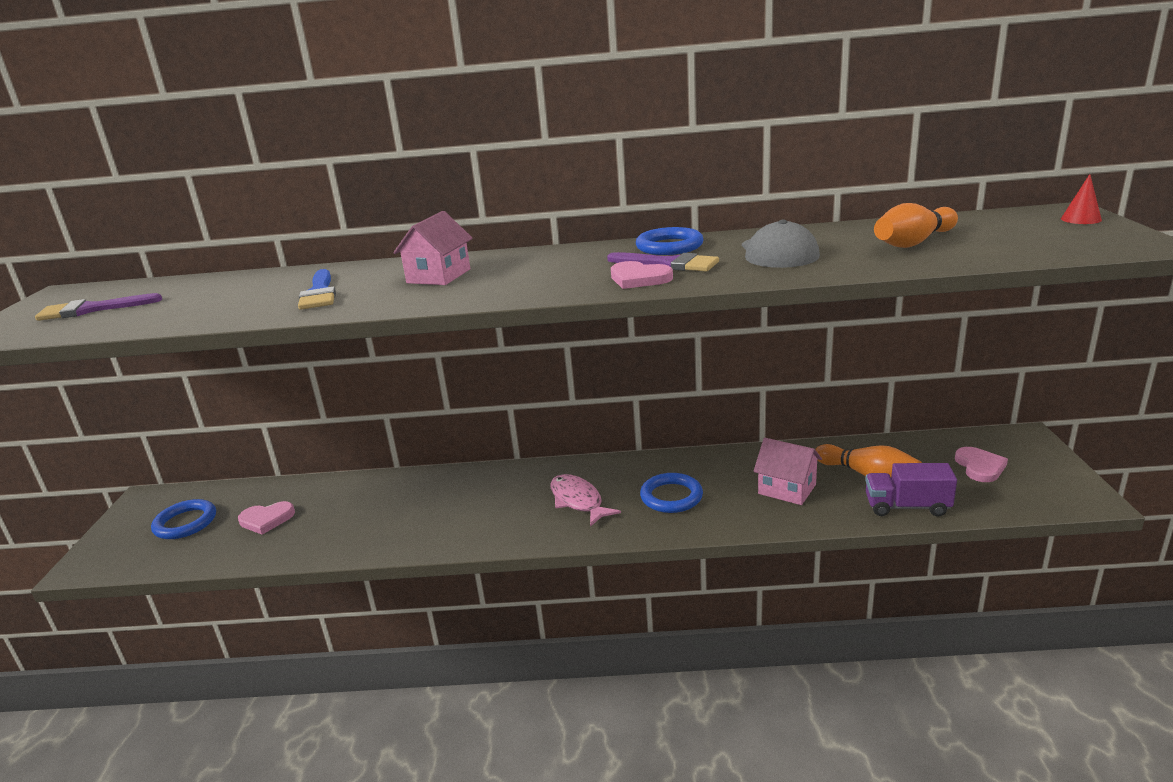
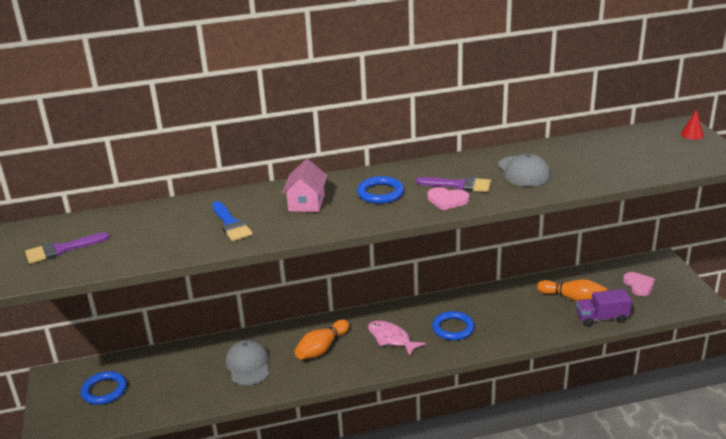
camera: 15 degrees left, 5 degrees up
(266, 519) = (168, 380): pink heart -> none
(373, 513) = (248, 365): none -> grey cap
(669, 246) = (450, 167): blue ring -> blue ring (380, 193)
(787, 489) = (525, 314): pink house -> none
(913, 242) = (602, 160): orange bowling pin -> orange bowling pin (322, 348)

